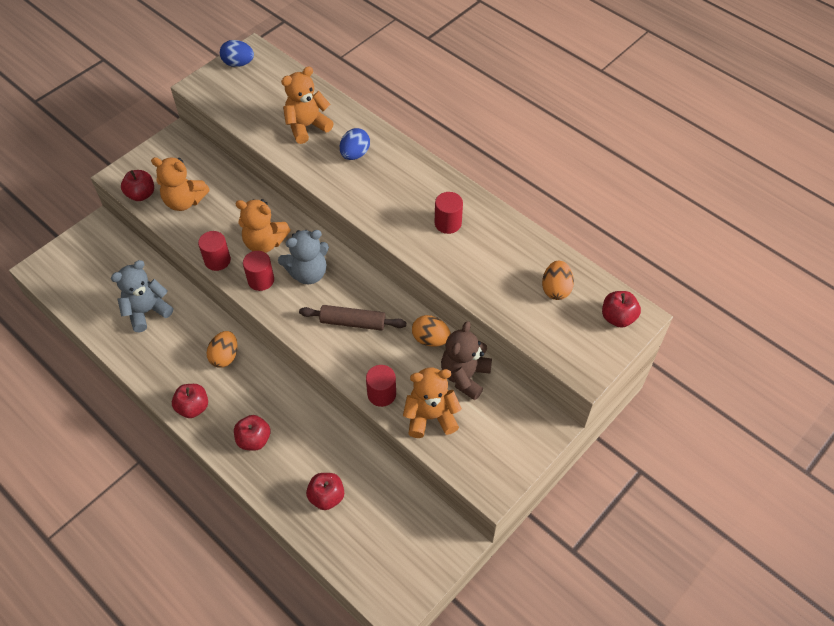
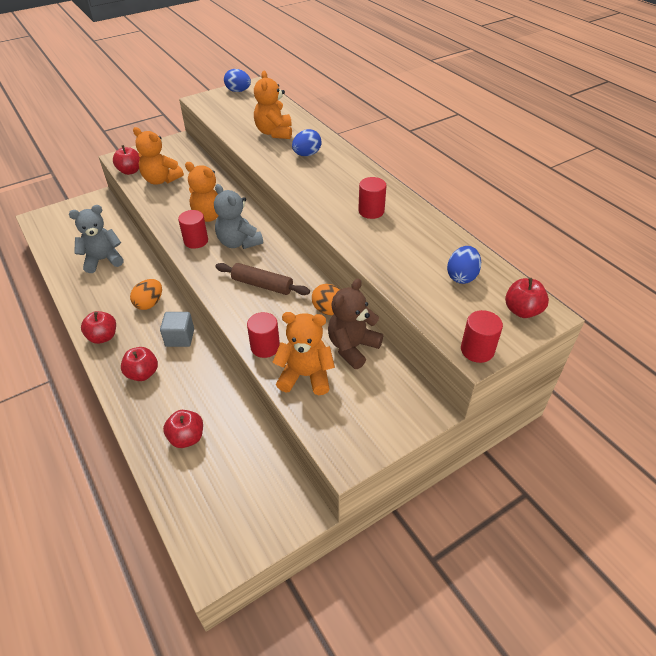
camera: 15 degrees right, 10 degrees down
(217, 260) = (167, 222): red cylinder -> red cylinder (477, 350)
(275, 391) = (180, 338): none -> grey cube
(307, 126) = (274, 133): orange teddy bear -> orange teddy bear turned 75 degrees counterclockwise
(308, 273) = (238, 242): grey teddy bear -> grey teddy bear turned 60 degrees clockwise
(556, 289) = (462, 276): orange egg -> blue egg

